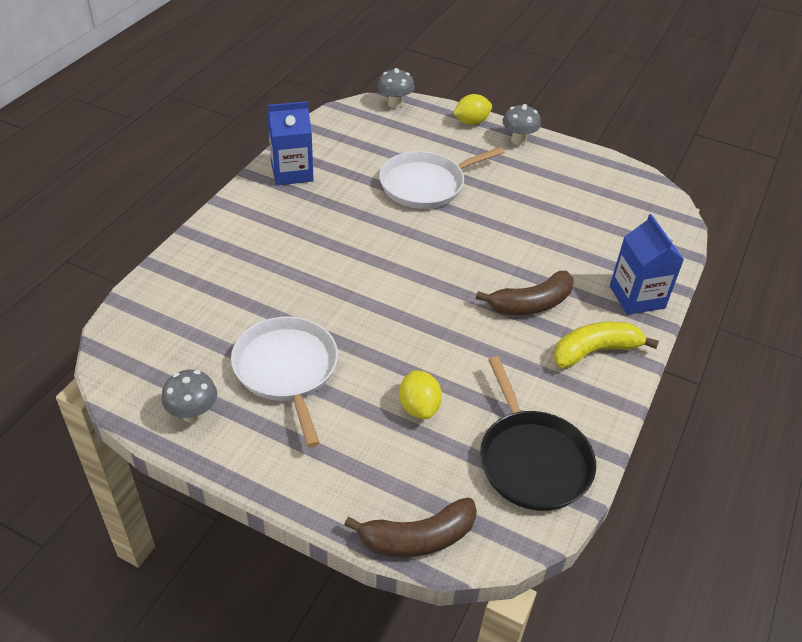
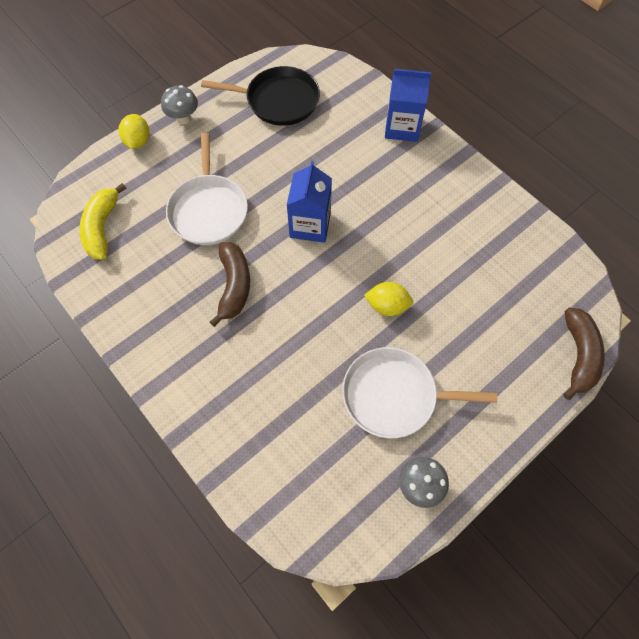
camera: 65 degrees left, 20 degrees up
(292, 172) = (134, 313): blue carton -> blue carton (310, 225)
(395, 104) = (74, 189): grey mushroom -> none
(419, 407) = (463, 311): yellow lemon -> yellow lemon (387, 306)
(531, 304) = (384, 195): brown banana -> brown banana (234, 286)
(532, 460) = (531, 258): black pan -> black pan (278, 101)
(595, 351) = (445, 177): yellow banana -> yellow banana (102, 228)

